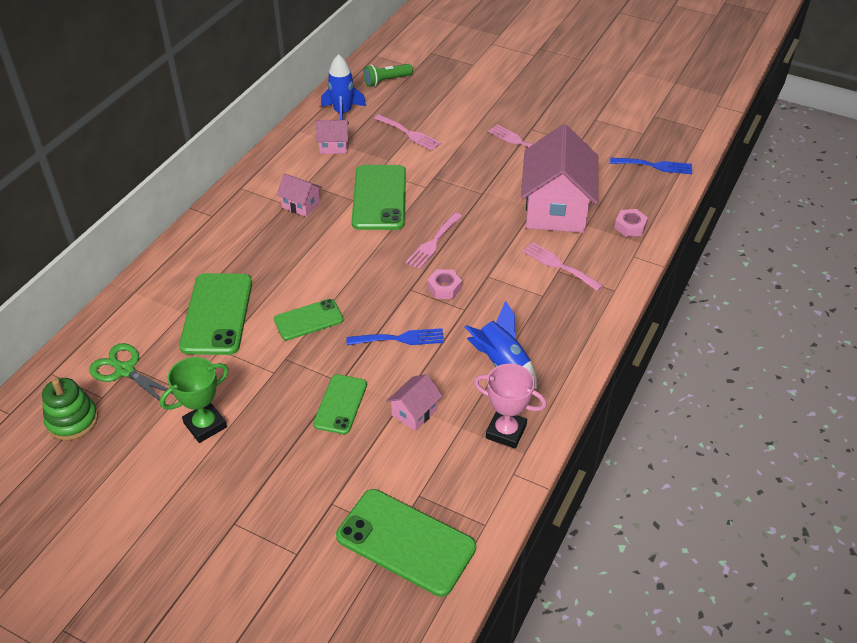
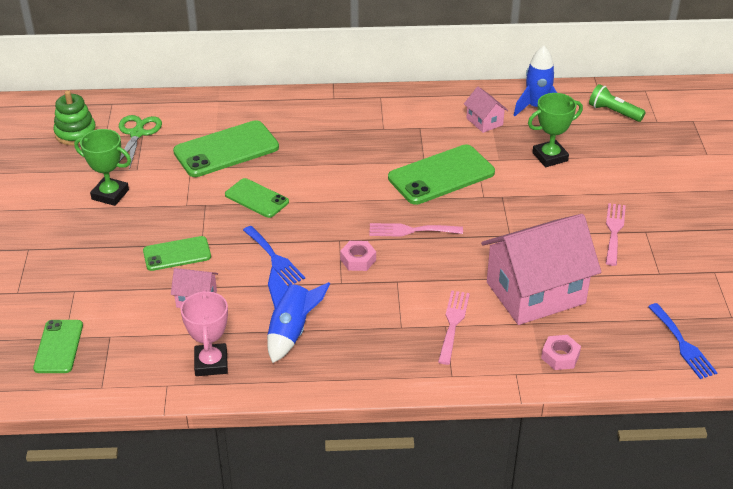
camera: 60 degrees right, 5 degrees down
(301, 205) = (389, 136): pink house -> none
(405, 542) = (58, 347): green phone -> green phone, size x0.60
(409, 134) = (550, 157): pink fork -> green trophy

